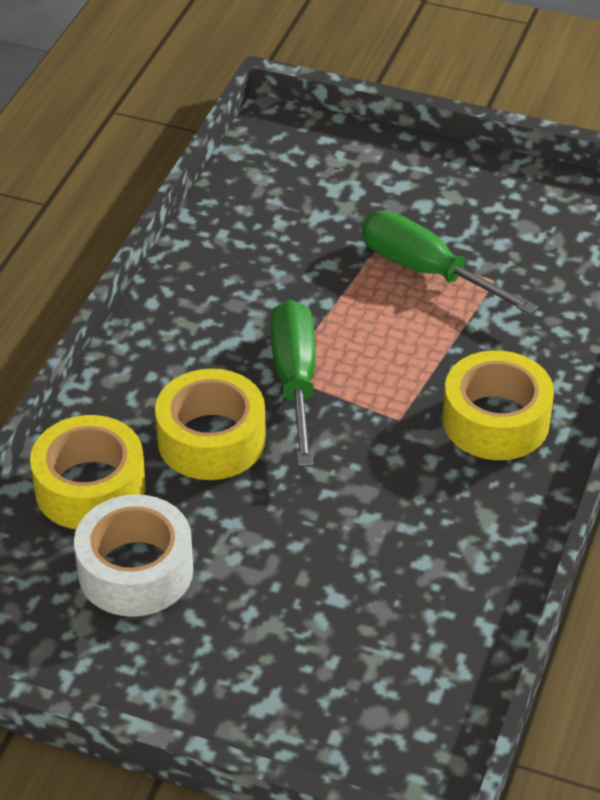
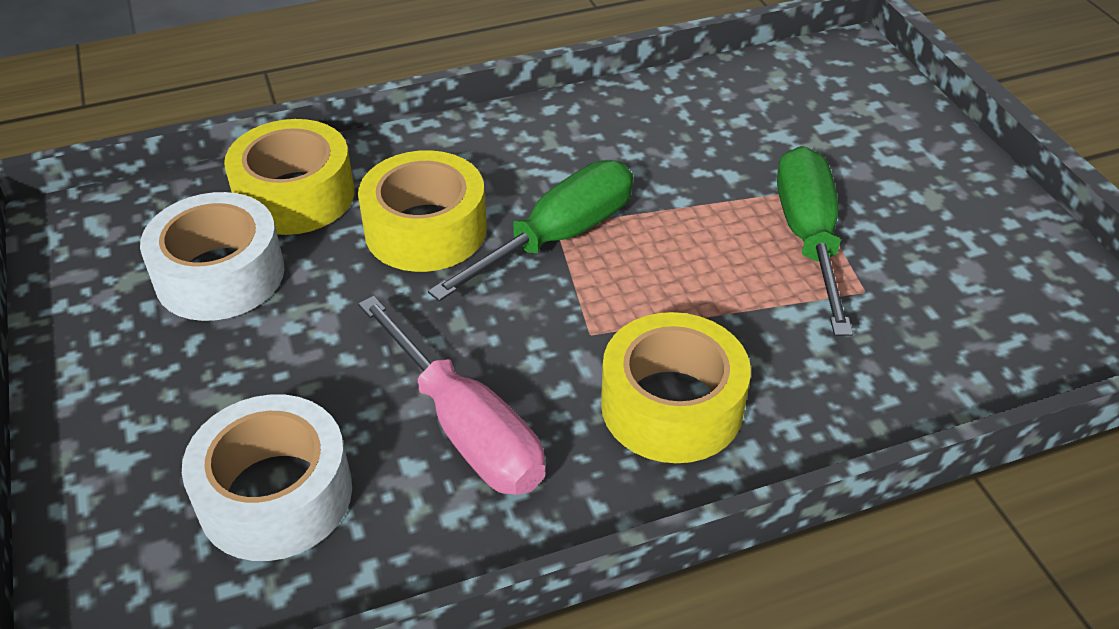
camera: 50 degrees right, 0 degrees up
(382, 638) = (275, 495): none -> white tape
(418, 521) = (465, 428): none -> pink screwdriver

